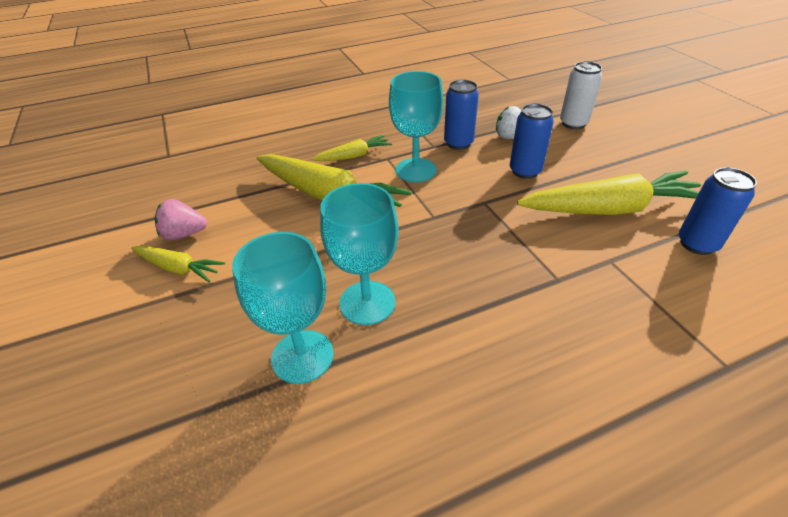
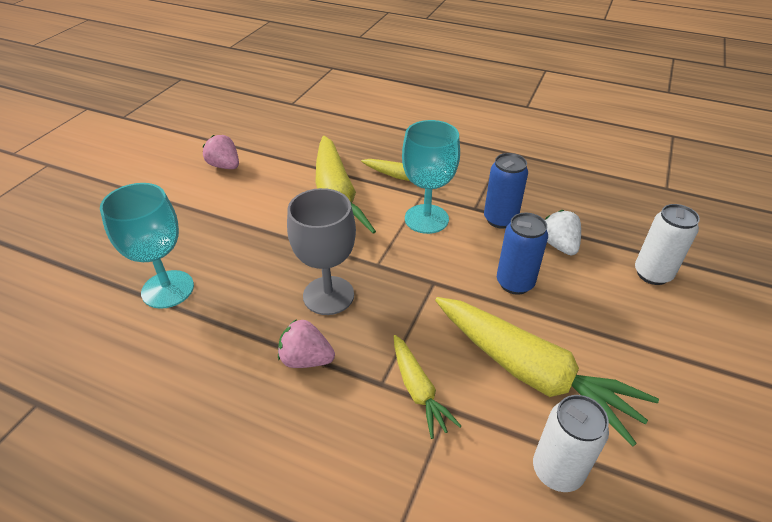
camera: 45 degrees right, 0 degrees up
(178, 268) = (193, 186): yellow carrot -> yellow carrot (418, 390)
(367, 302) = (244, 288): turquoise goblet -> none
(436, 258) = (328, 295): none -> grey goblet
(493, 307) = (306, 359): none -> pink strawberry
(697, 244) = (557, 471): blue can -> white can

